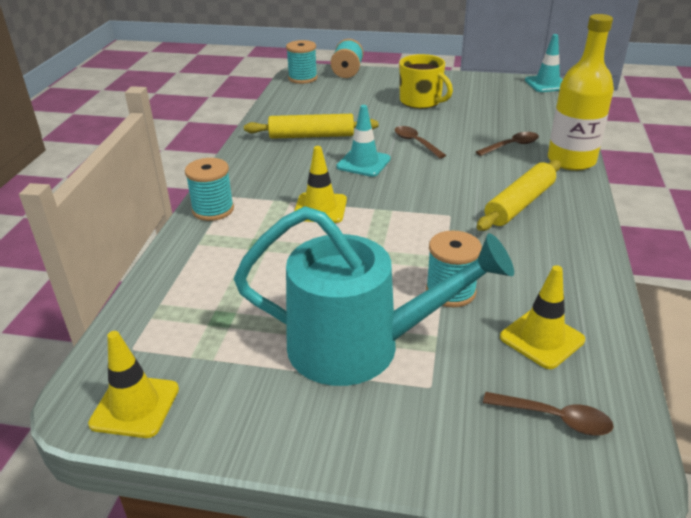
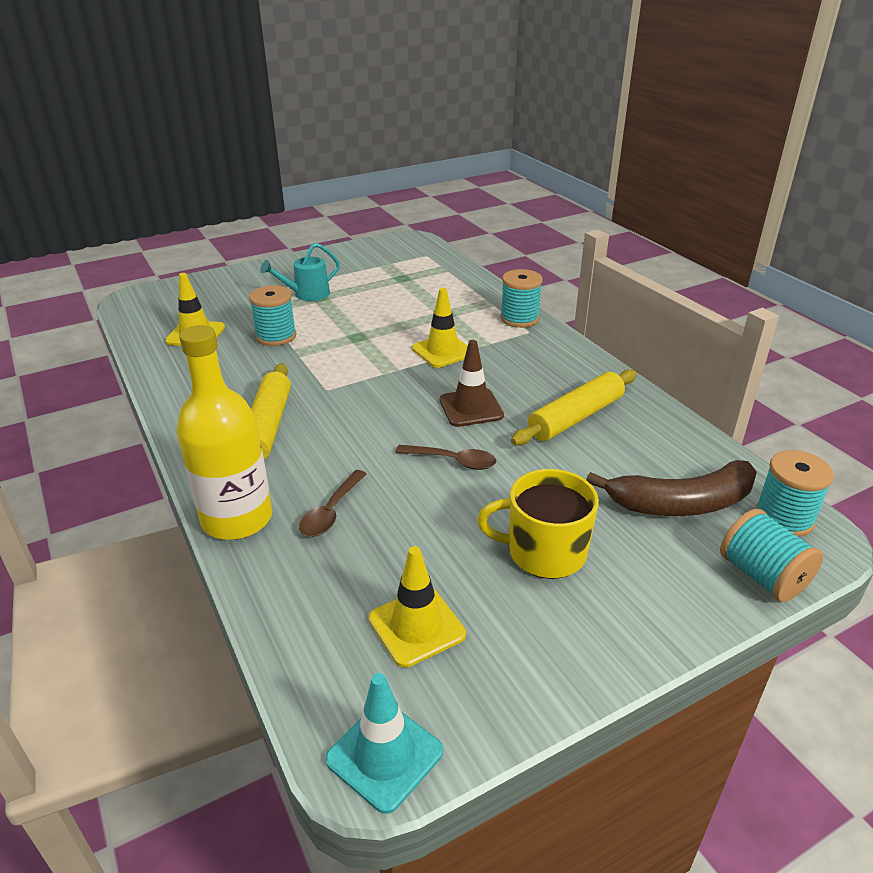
camera: 140 degrees right, 0 degrees up
(135, 406) = (388, 245): yellow traffic cone -> yellow traffic cone (416, 626)
(333, 94) = (681, 503): none -> brown banana
(360, 346) = (306, 294): turquoise watering can -> turquoise watering can, size x0.48
(363, 163) = (471, 408): turquoise traffic cone -> brown traffic cone
(554, 418) = (173, 306): brown spoon -> none

